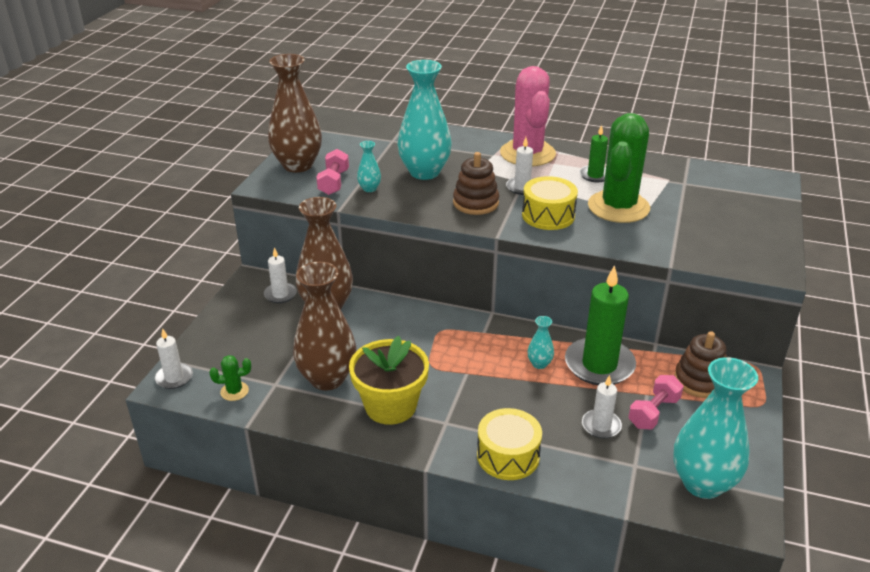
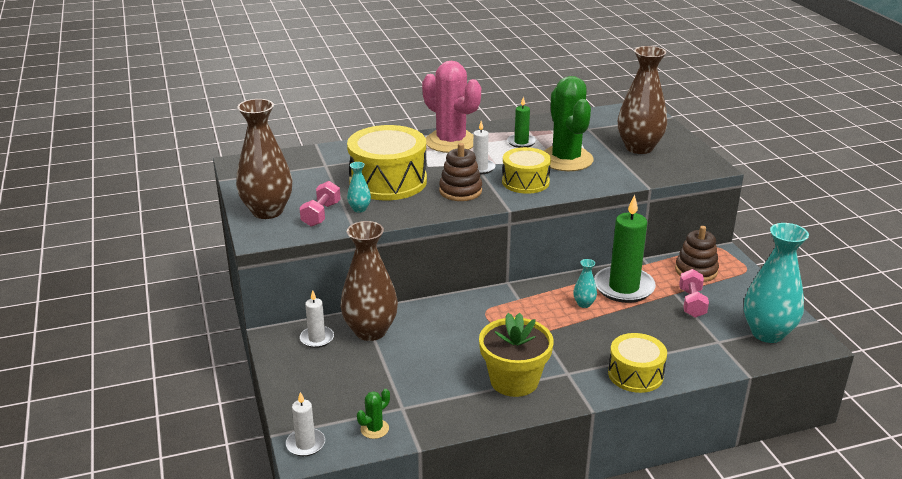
camera: 35 degrees left, 5 degrees down
(327, 378) = (440, 384): brown vase -> brown vase (639, 148)
(334, 182) = (321, 214): pink dumbbell -> pink dumbbell turned 45 degrees clockwise
(424, 172) = (388, 181): turquoise vase -> yellow drum
(601, 426) = (670, 326): white candle -> none

